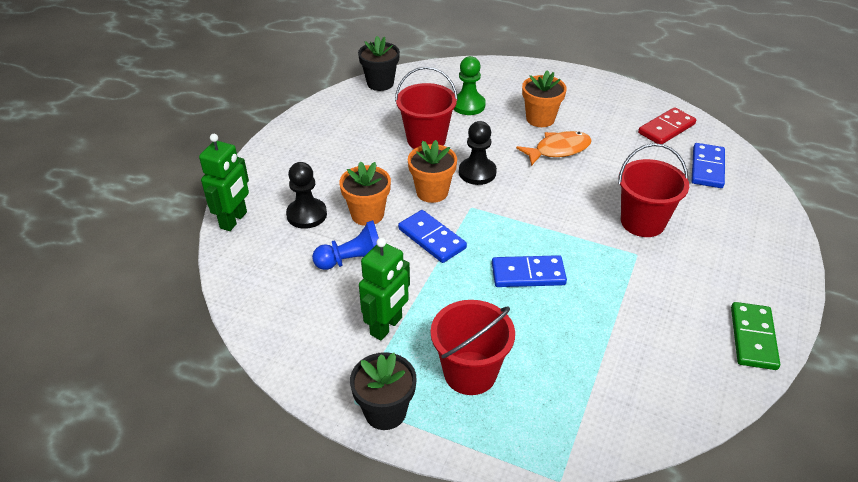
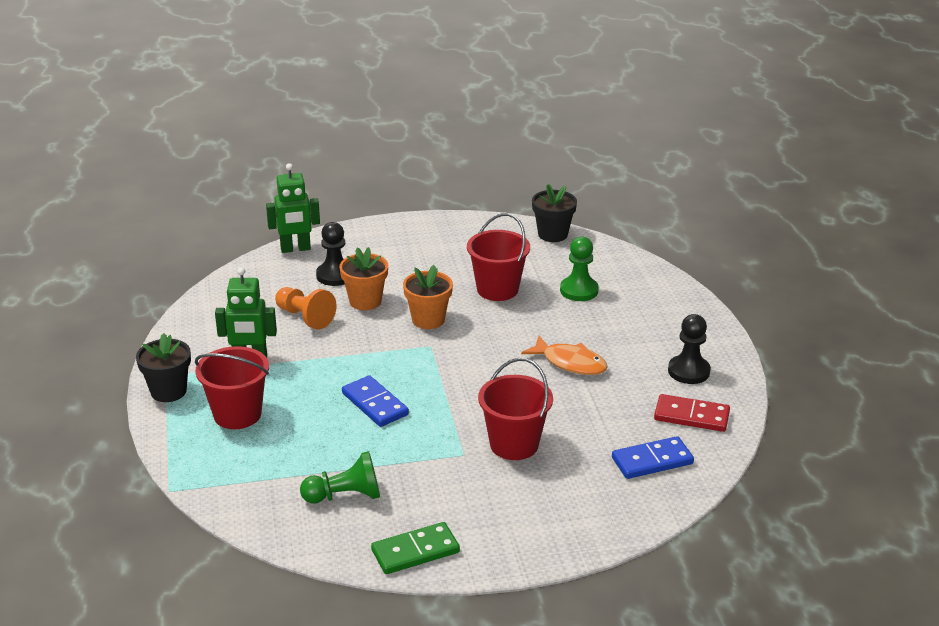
camera: 55 degrees right, 10 degrees down
(353, 261) = (305, 317): blue pawn -> orange pawn
(431, 238) = (368, 342): blue domino -> none
(477, 172) = (482, 332): black pawn -> black pawn (688, 371)
(540, 119) = (608, 336): orange flower pot -> none
(650, 349) = (345, 496): none -> green pawn

